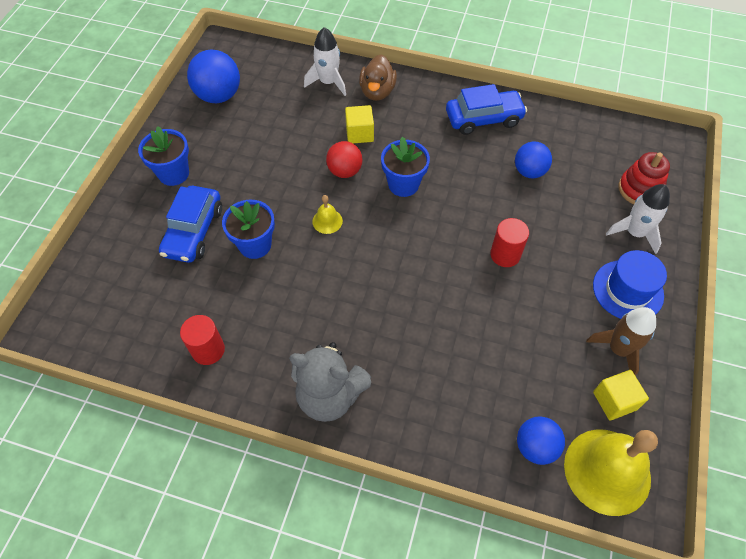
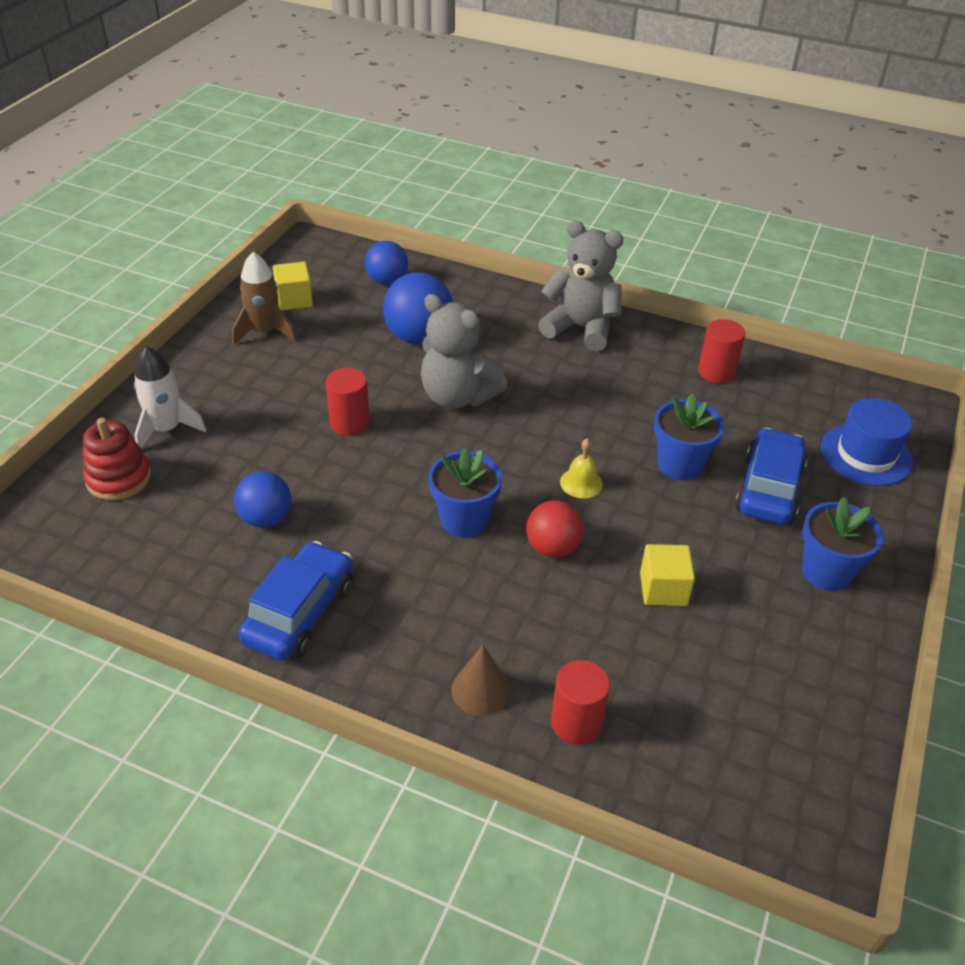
camera: 175 degrees left, 15 degrees down
(219, 96) = (791, 714): blue ball -> blue ball (418, 337)
(328, 82) = (576, 722): white rocket -> red cylinder
(359, 133) = (523, 608): yellow cube -> yellow cube (663, 589)
(377, 92) = (481, 690): brown duck -> brown cone
(429, 292) = (458, 396): none -> grey teddy bear
(483, 118) = (300, 613): blue car -> blue car turned 120 degrees clockwise
(607, 471) = (329, 263): yellow bell -> none
(628, 290) = (219, 376): blue hat -> blue hat (866, 454)

